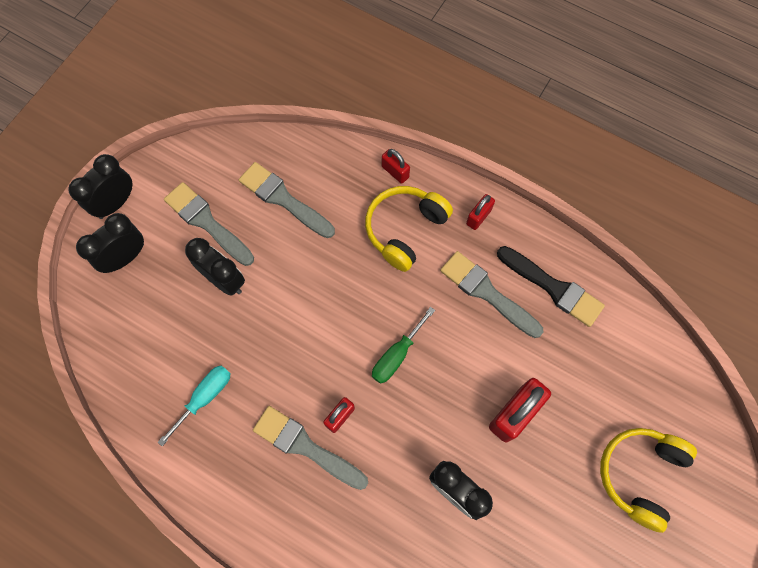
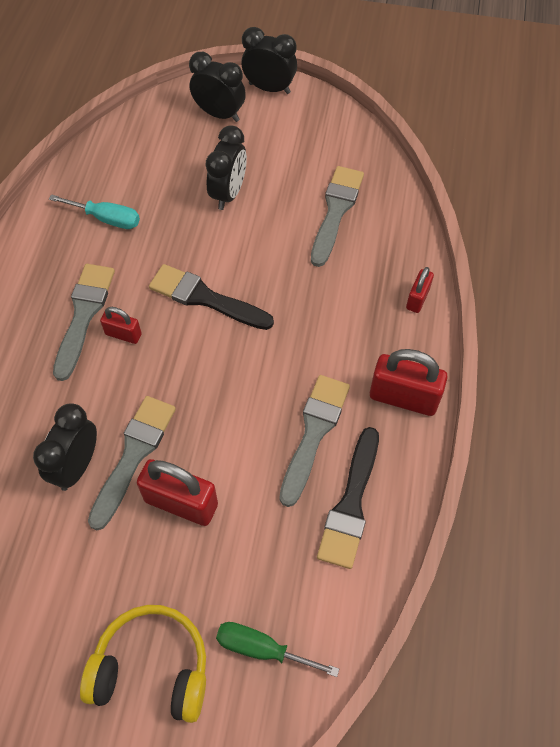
camera: 70 degrees right, 10 degrees down
(207, 222) = (281, 160): grey brush -> grey brush (133, 455)
(329, 335) = (205, 298): none -> black brush
(396, 355) = (206, 365): green screwdriver -> green screwdriver (262, 649)
(405, 229) = (353, 329): yellow headphones -> none
(478, 217) = (403, 397): red padlock -> red padlock, size x1.81

